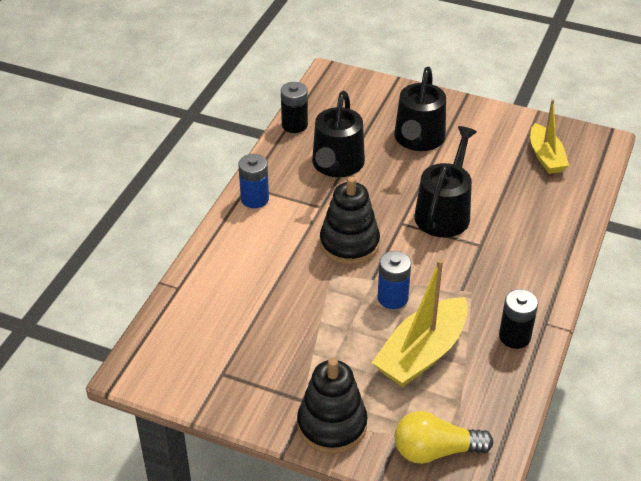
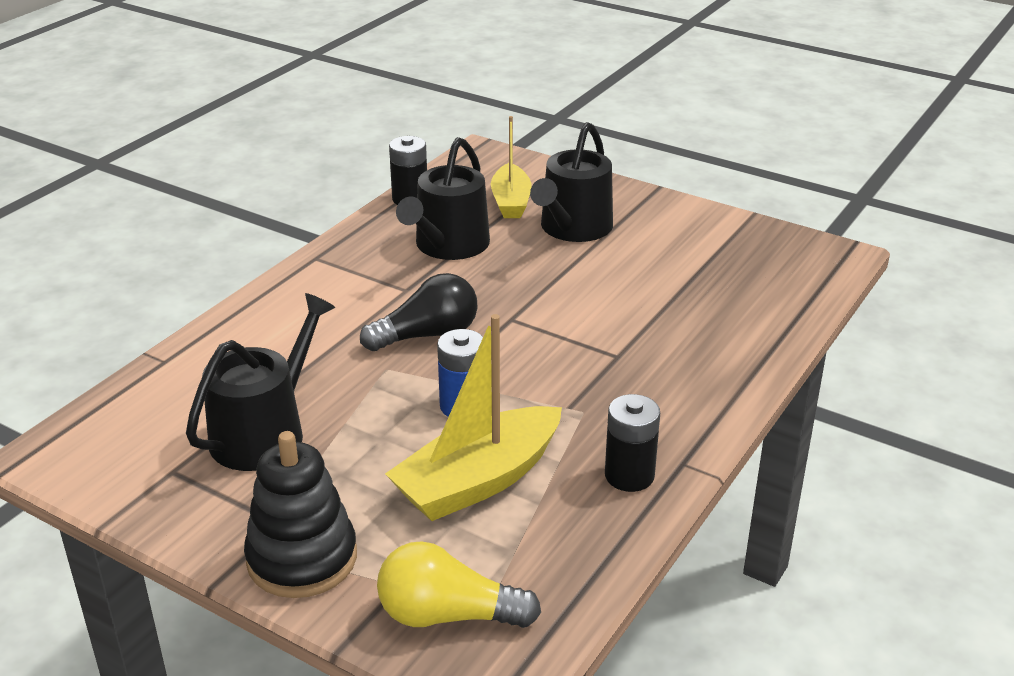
camera: 10 degrees right, 10 degrees down
(254, 199) = (319, 272): blue battery -> none
(349, 244) = (427, 335): black stacking toy -> black light bulb
(444, 212) = (578, 312): black watering can -> black watering can (265, 432)
(546, 157) = (748, 264): yellow boat -> yellow boat (511, 202)

